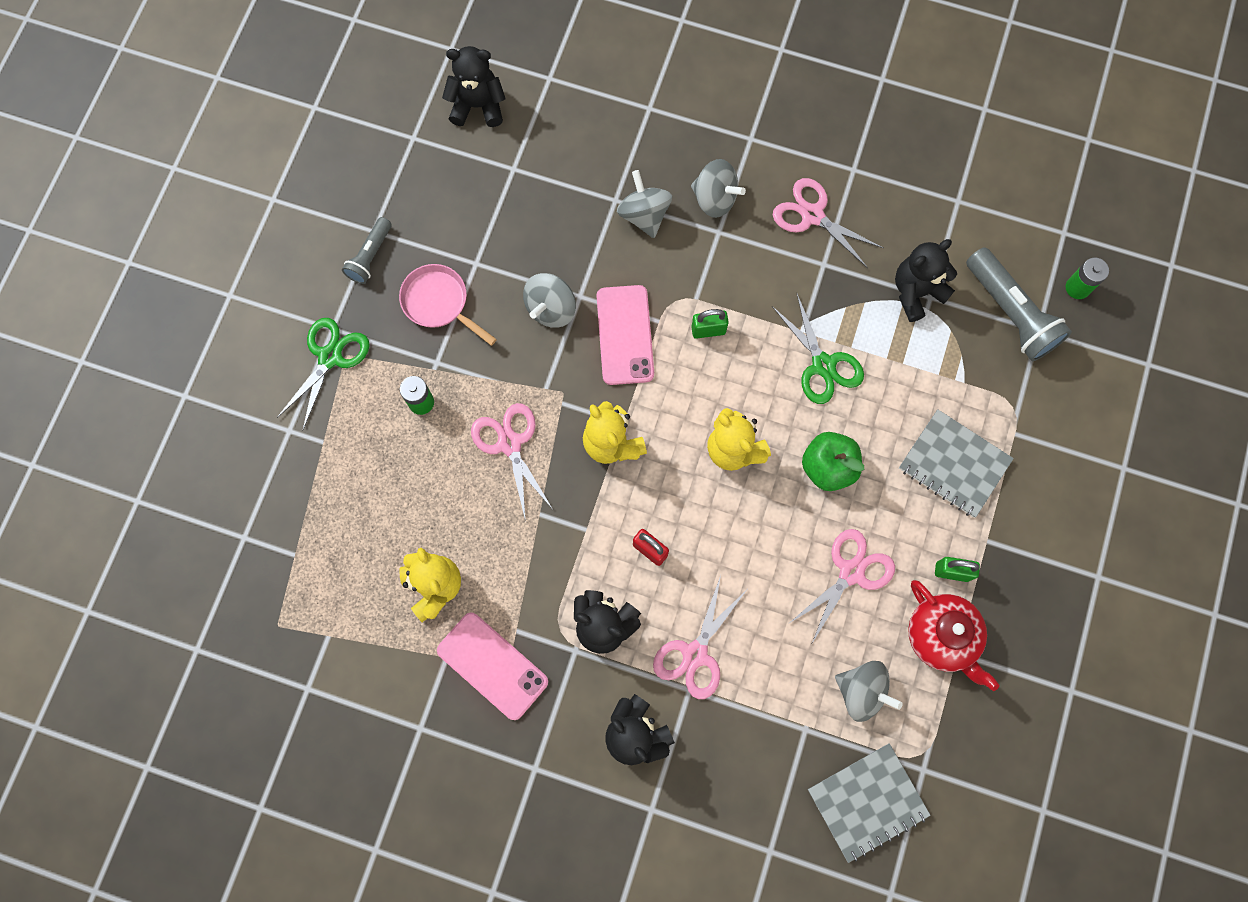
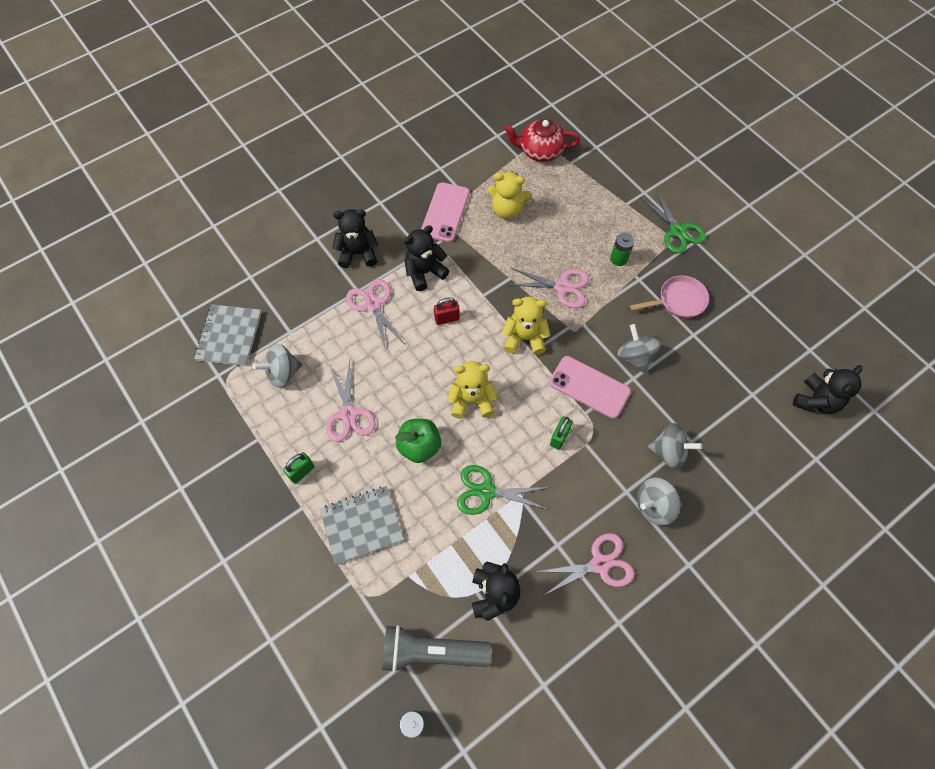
camera: 125 degrees right, 10 degrees down
(370, 256) = (733, 283): grey flashlight -> none
(492, 666) = (445, 212): pink phone -> pink phone turned 60 degrees counterclockwise
(942, 636) = (272, 438): red teapot -> red teapot (540, 151)

